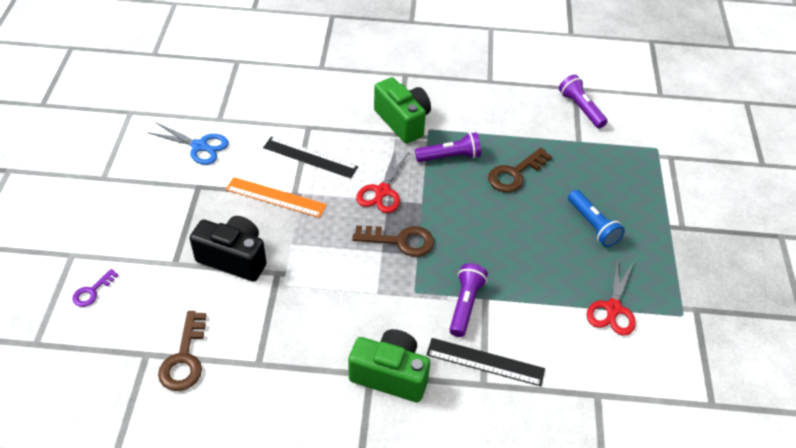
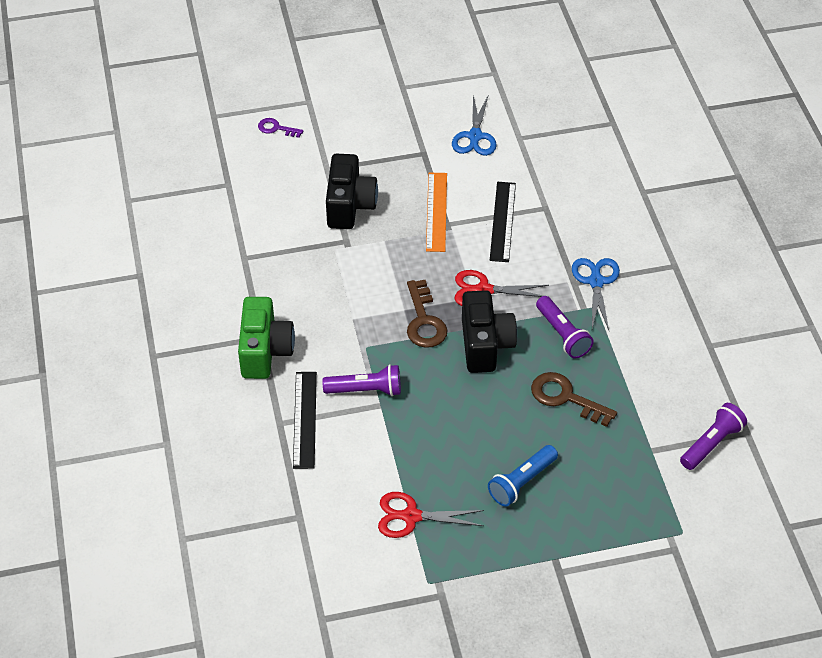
camera: 75 degrees right, 0 degrees up
(184, 358) = (232, 209): brown key -> none
(403, 121) = (596, 282): green camera -> blue scissors
(443, 207) = (485, 345): none -> black camera

